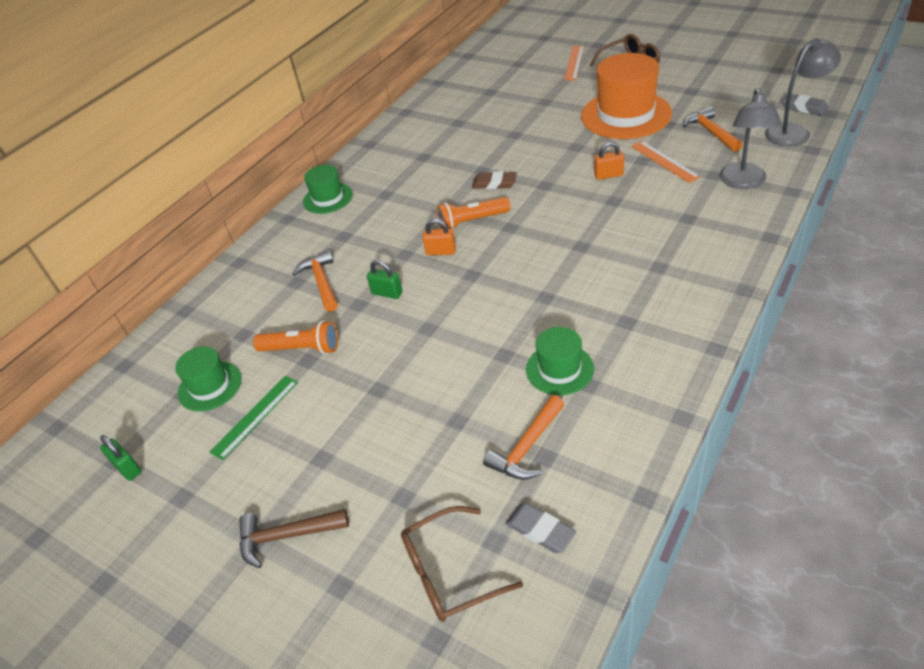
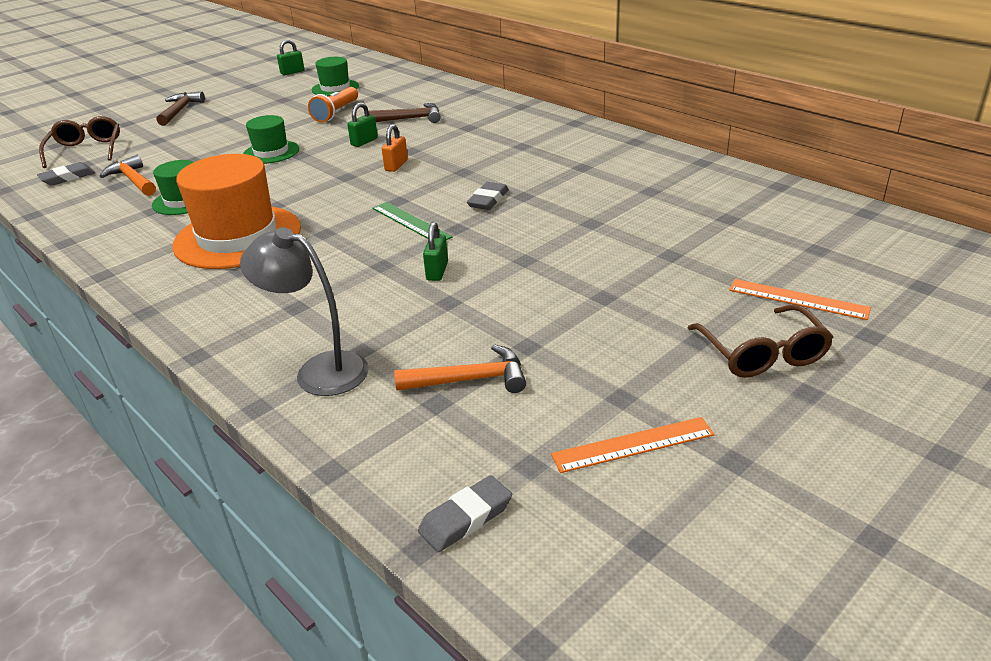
camera: 100 degrees right, 10 degrees down
(255, 416) = (288, 101): green ruler -> green ruler (411, 222)
(321, 282) = (410, 119): orange hammer -> brown hammer
(328, 198) = (540, 121): green hat -> green hat (271, 152)
(472, 222) = (428, 183): orange flashlight -> none
(494, 183) = (488, 200): brown eraser -> grey eraser
(608, 175) = (437, 271): orange padlock -> green padlock
(626, 115) = (582, 313): orange hat -> orange hat (238, 237)
(664, 161) = (430, 318): orange ruler -> orange ruler (633, 444)
(794, 131) = (399, 471): grey lamp -> none

